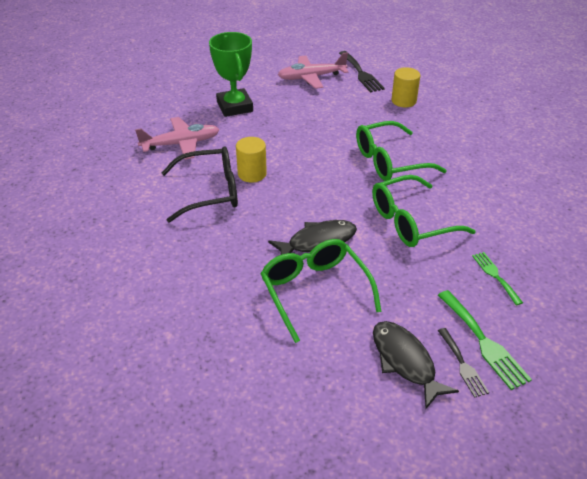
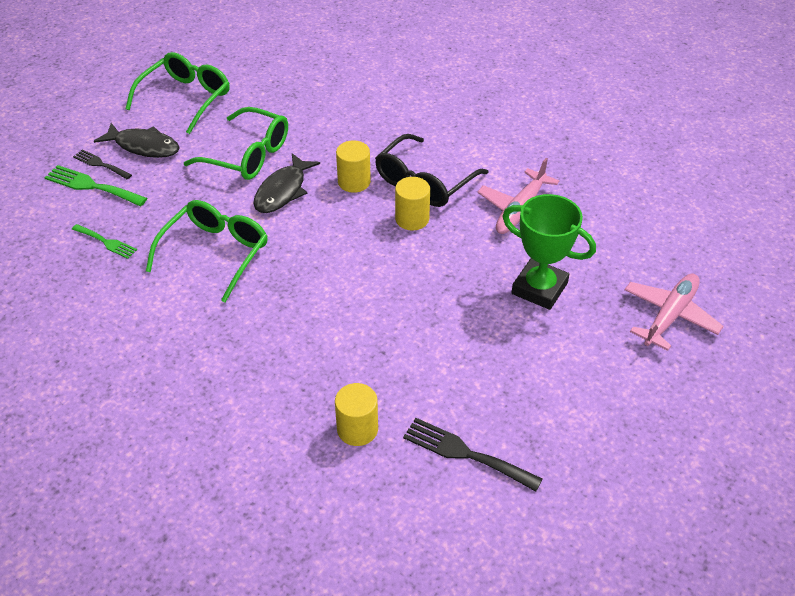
camera: 140 degrees right, 5 degrees up
(257, 219) = (354, 182): none -> yellow cylinder
(311, 77) = (518, 399): pink plane -> pink plane (669, 316)
(390, 161) = (292, 313): green glasses -> green glasses (185, 99)

